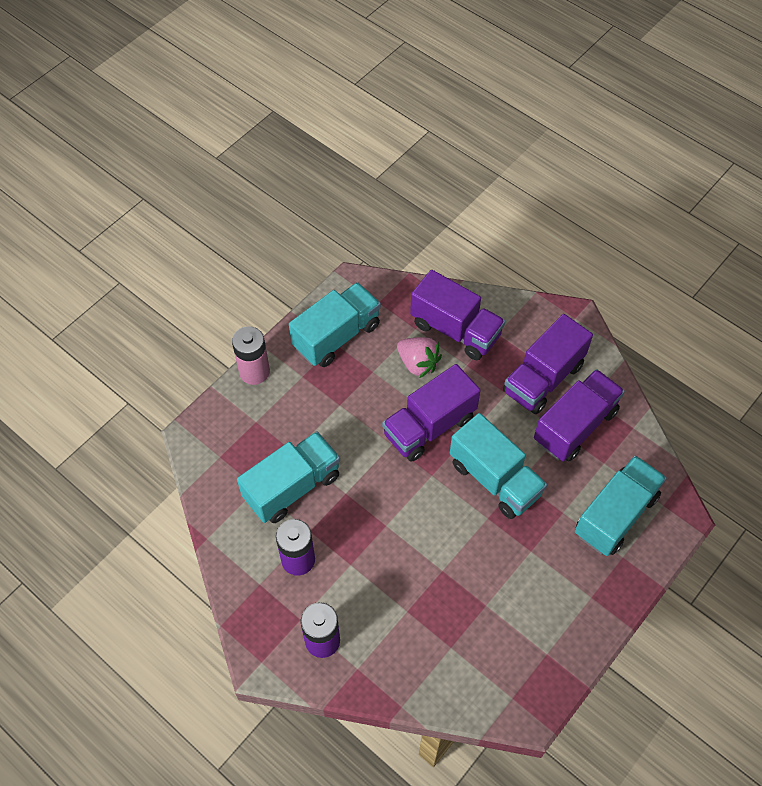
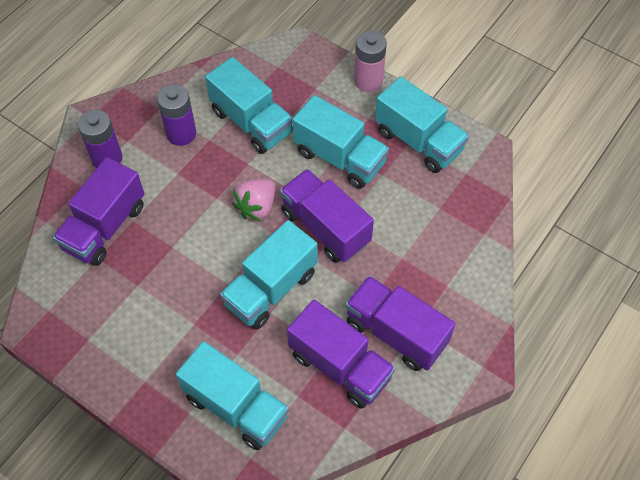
camera: 85 degrees right, 0 degrees up
(348, 406) = (339, 158): none -> turquoise truck
(418, 363) = (397, 213): pink strawberry -> pink strawberry (256, 207)
(455, 330) = (444, 245): purple truck -> purple truck (105, 227)

